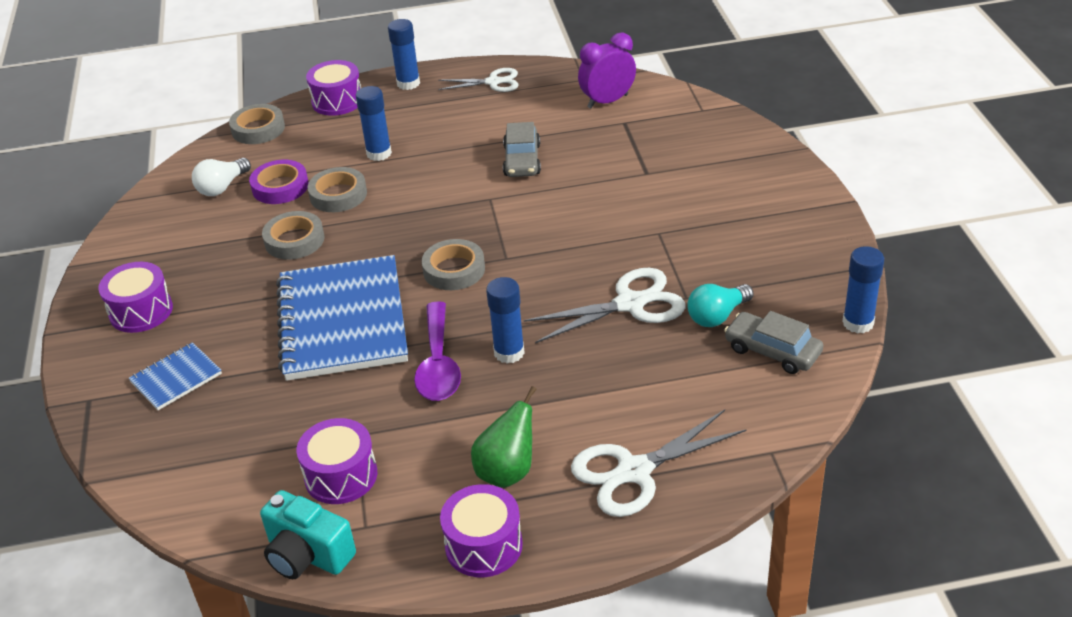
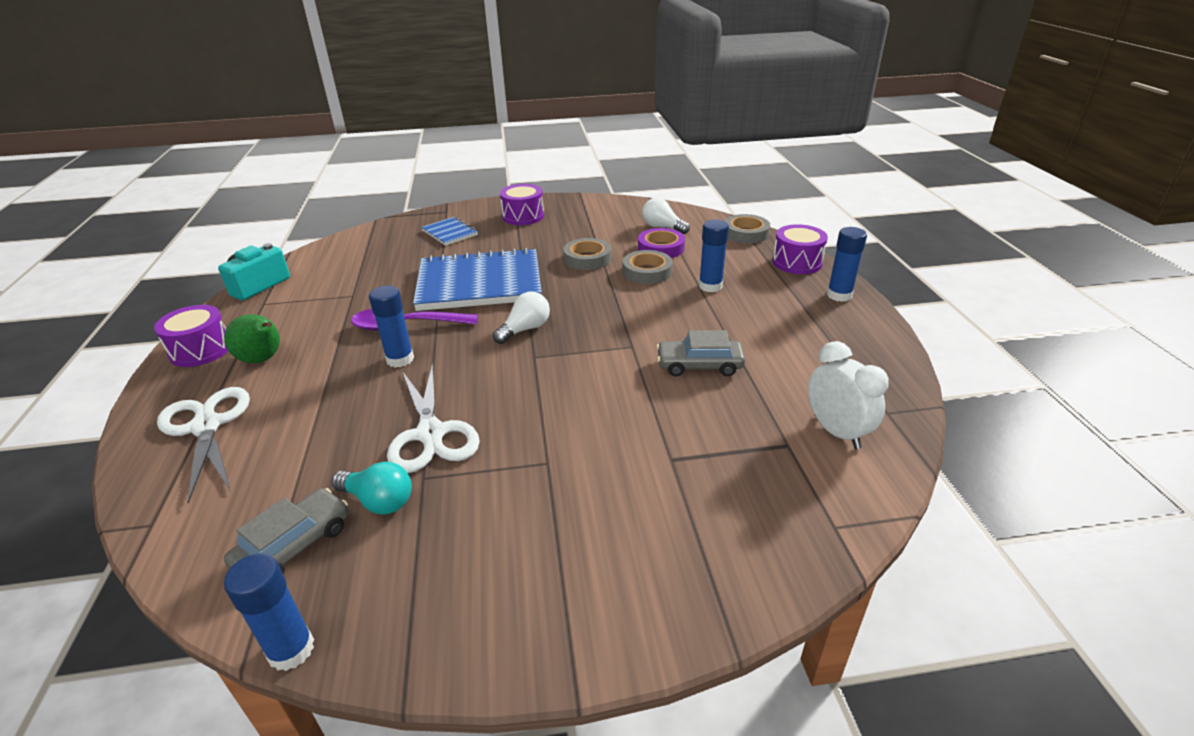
camera: 90 degrees right, 5 degrees down
(341, 476) = (316, 292): purple drum -> none
(454, 270) = (525, 329): grey tape -> white light bulb
(493, 82) = (858, 345): white scissors -> none
(607, 101) = (836, 432): purple clock -> white clock
(717, 316) = (379, 501): turquoise light bulb -> turquoise light bulb turned 150 degrees clockwise

